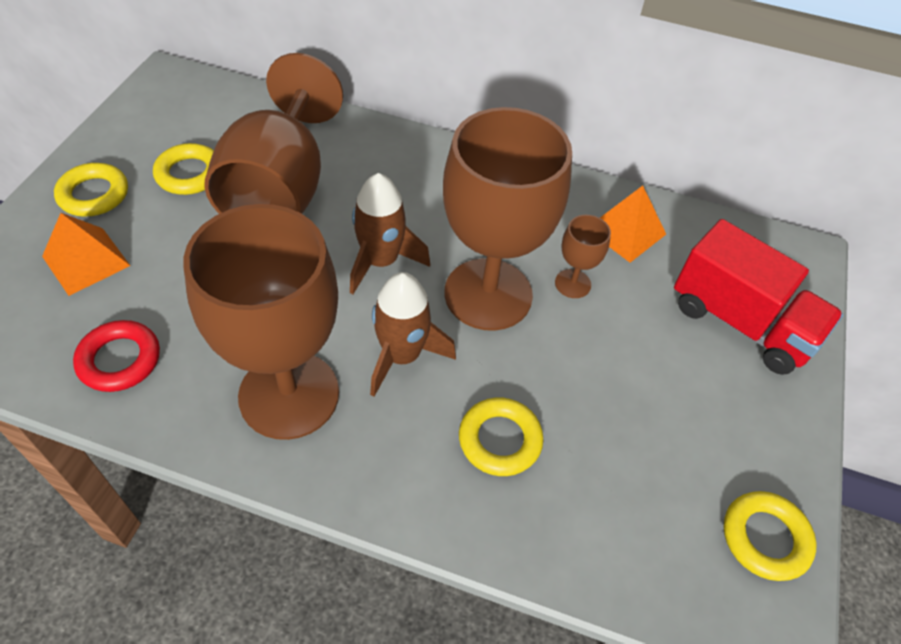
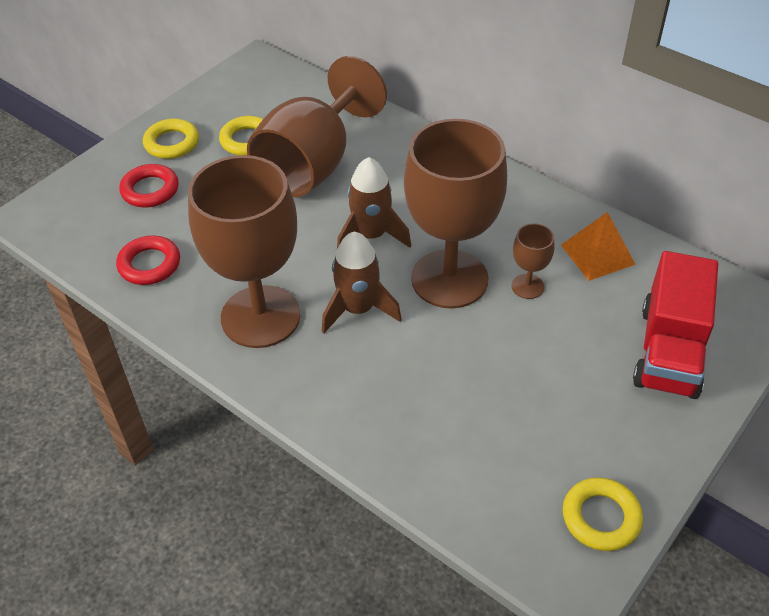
camera: 25 degrees right, 5 degrees down
(86, 260) = (150, 190): orange pyramid -> red ring
(500, 440) = (409, 388): yellow ring -> none
(740, 322) = (669, 351): red truck -> red truck turned 45 degrees clockwise

